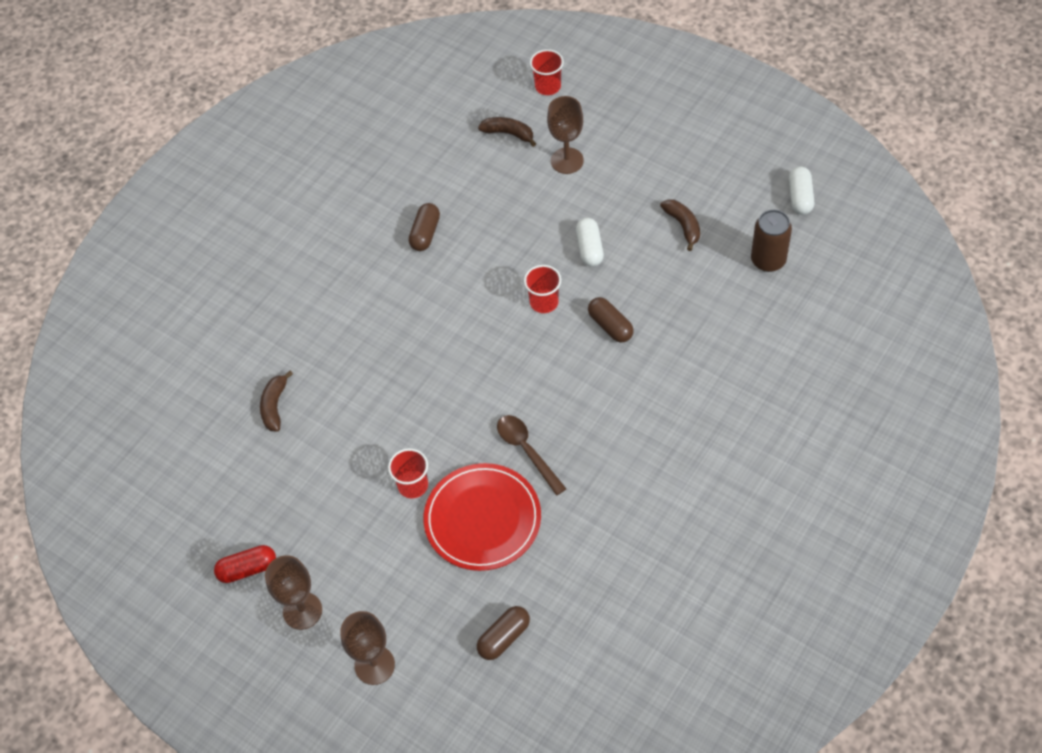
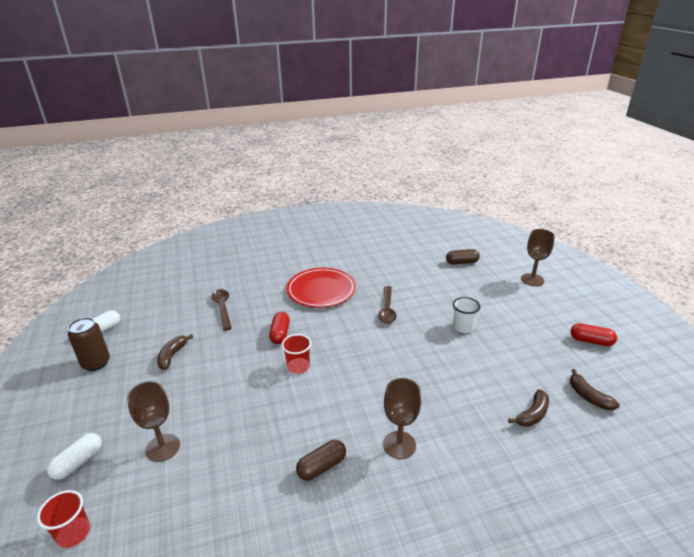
camera: 145 degrees left, 25 degrees down
(302, 611) = (562, 311): brown goblet -> brown goblet (399, 445)
(413, 485) = (463, 327): red cup -> white cup
(482, 519) = (436, 298): red plate -> red plate (321, 290)
(509, 134) = (163, 509): brown banana -> brown banana (588, 396)
(589, 248) = (235, 378): white capsule -> white capsule (78, 462)
(610, 326) = (280, 334): brown capsule -> red capsule
(721, 312) = (222, 308): none -> brown spoon
(768, 260) = (167, 314): brown can -> brown can (96, 363)

